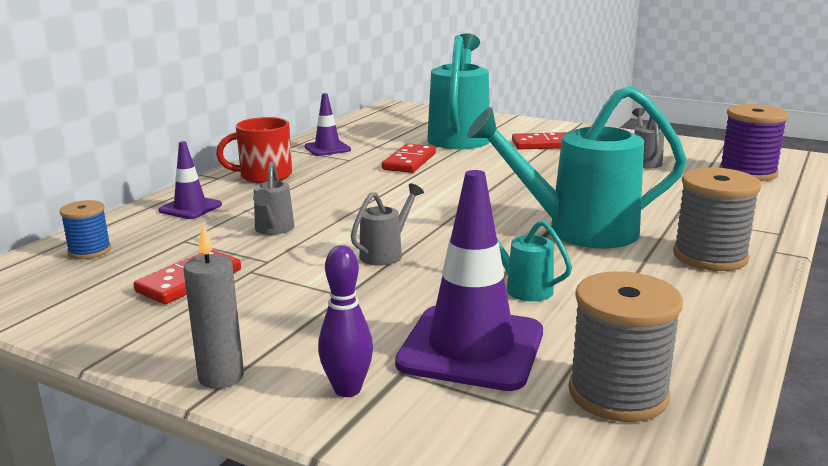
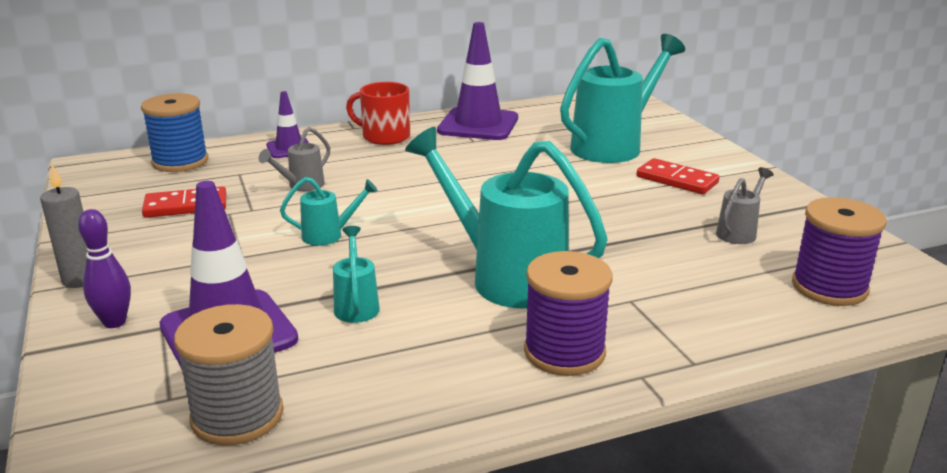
camera: 40 degrees right, 5 degrees up
(89, 251) = (180, 162): blue spool -> blue spool, size x1.69
(327, 148) = (478, 125): purple traffic cone -> purple traffic cone, size x1.85
(385, 253) = (329, 235): grey watering can -> turquoise watering can
(409, 162) = (515, 158): red domino -> none
(710, 256) = (564, 352): grey spool -> purple spool

